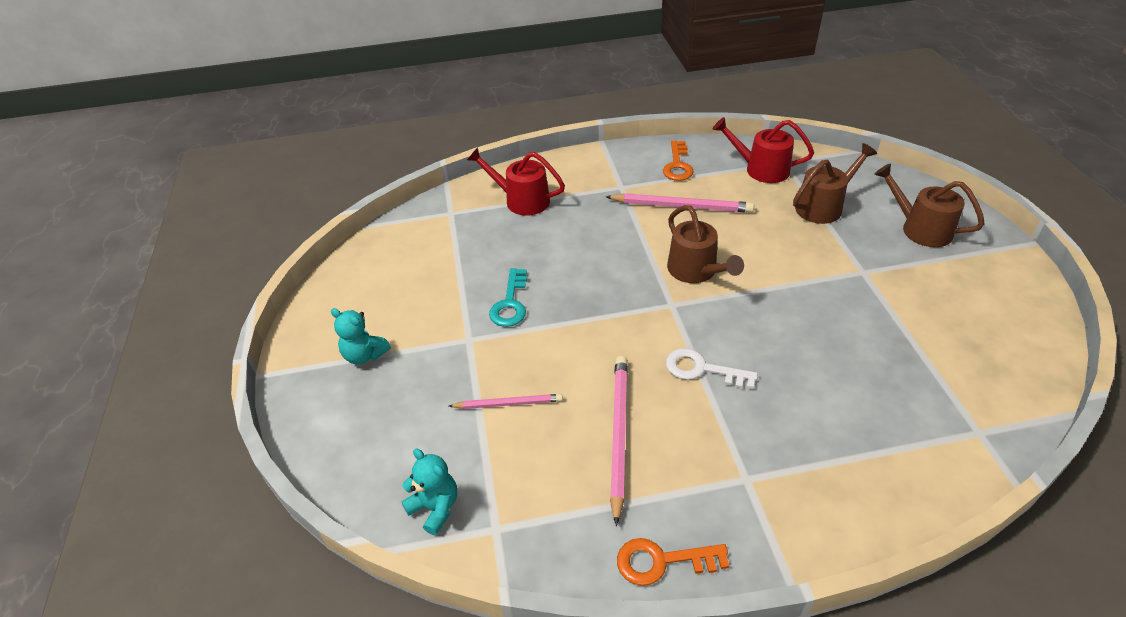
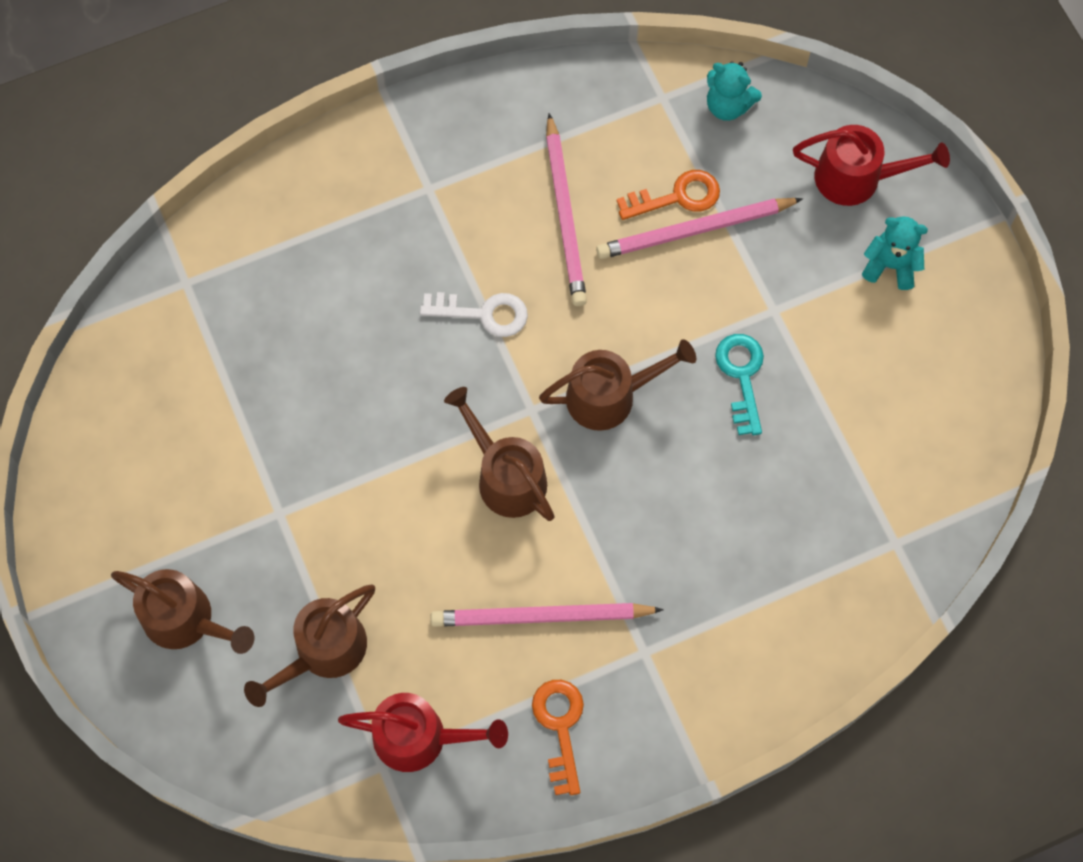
camera: 165 degrees right, 25 degrees up
(508, 403) = (695, 230): pink pencil -> pink pencil, size x1.66
(521, 200) = (795, 590): red watering can -> red watering can (857, 178)
(611, 305) = (610, 396): none -> brown watering can
(662, 561) = (502, 96): orange key -> orange key (677, 197)

